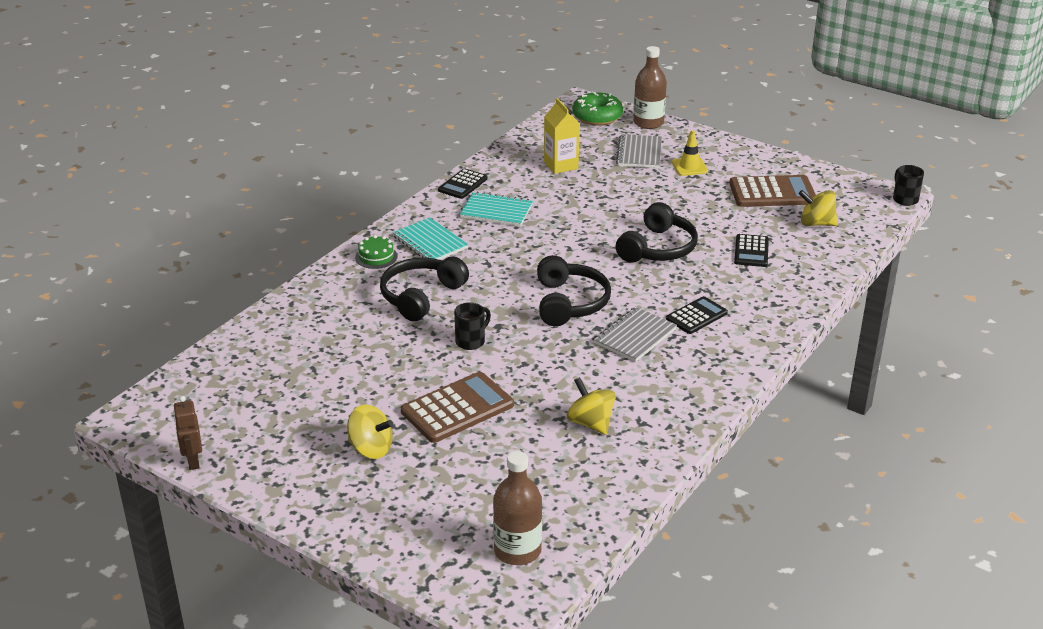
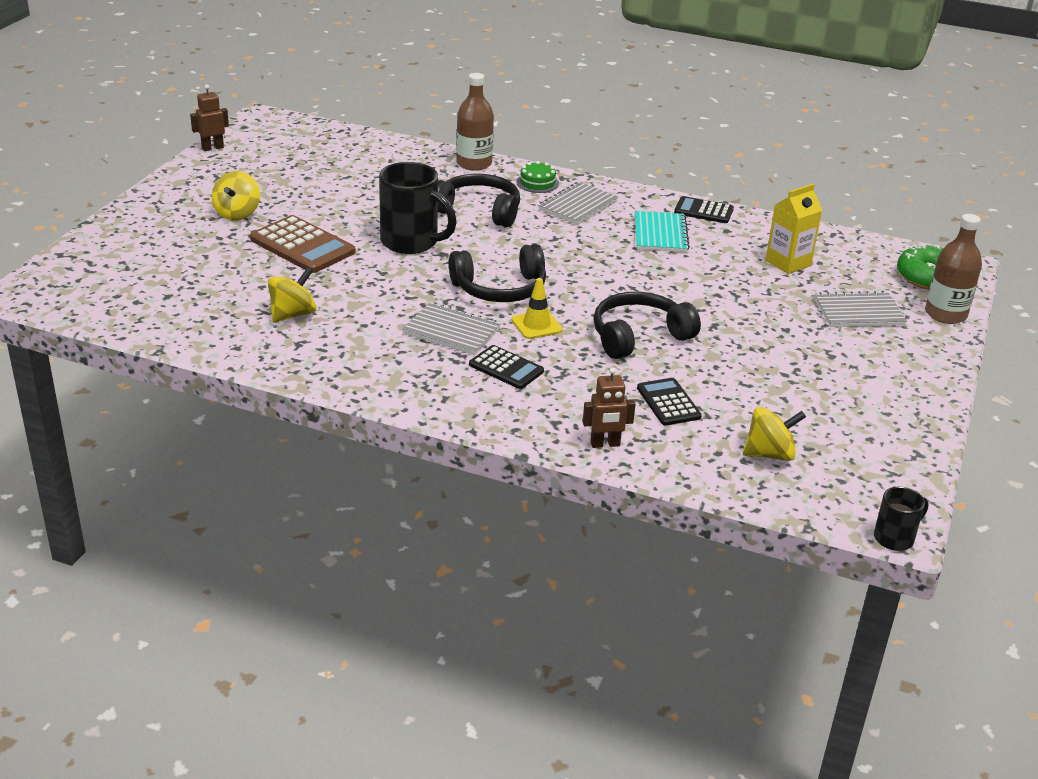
camera: 75 degrees right, 0 degrees up
(430, 242) = (578, 205): turquoise notebook -> grey notebook
(471, 341) = (411, 242): black mug -> black mug, size x1.90
(517, 550) = (104, 291): brown bottle -> brown bottle (474, 163)
(658, 248) = (639, 336): black headphones -> black headphones turned 135 degrees clockwise
(689, 167) = (851, 349): yellow traffic cone -> yellow traffic cone (536, 325)
(751, 251) = (668, 402): black calculator -> black calculator turned 75 degrees clockwise
(772, 192) = (829, 416): brown calculator -> none
(803, 286) = (605, 444): none -> brown robot
(816, 223) = (769, 454): yellow spinning top -> yellow spinning top turned 75 degrees clockwise

